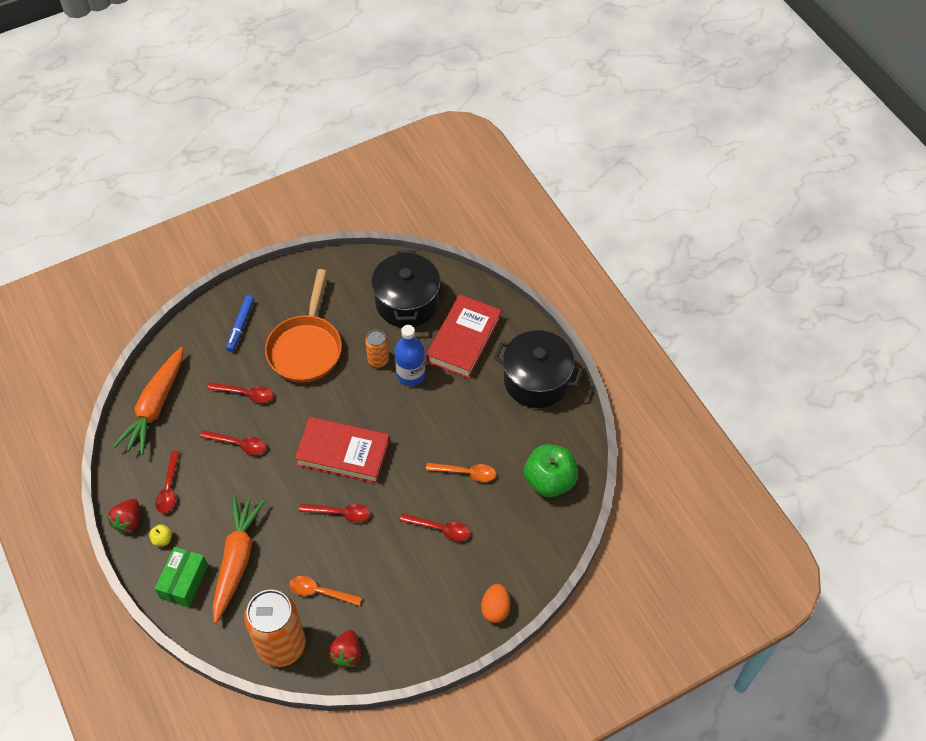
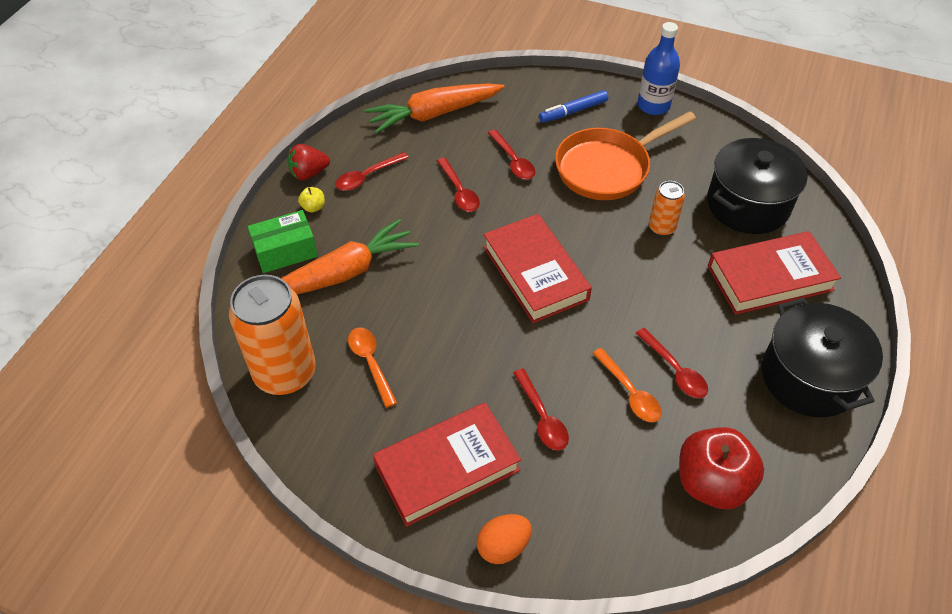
camera: 50 degrees right, 5 degrees down
(340, 513) = (470, 317): red spoon -> red spoon (674, 370)
(346, 654) = (323, 437): red strawberry -> none
(411, 375) = (678, 264): blue bottle -> blue bottle (653, 105)
(426, 602) = (447, 467): none -> red book
(549, 481) = (711, 483): green apple -> red apple

